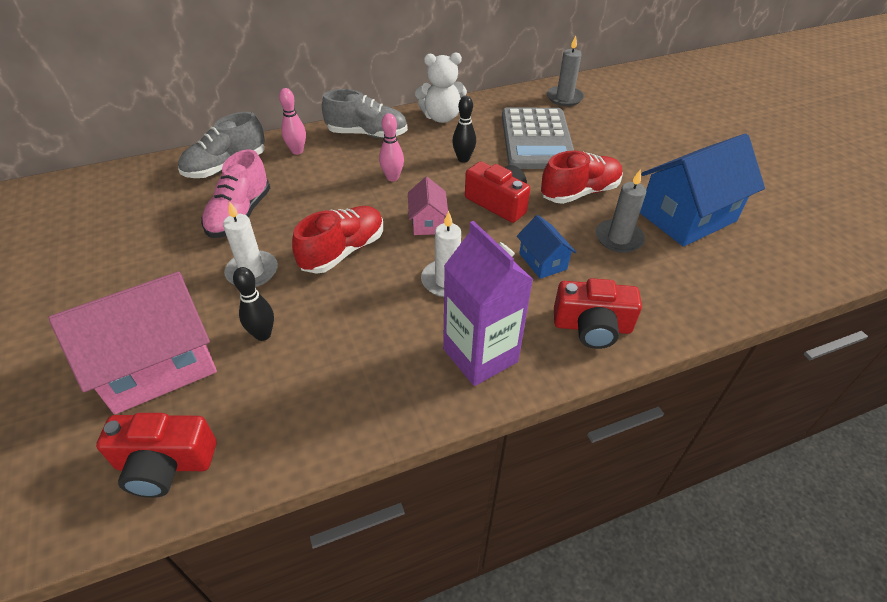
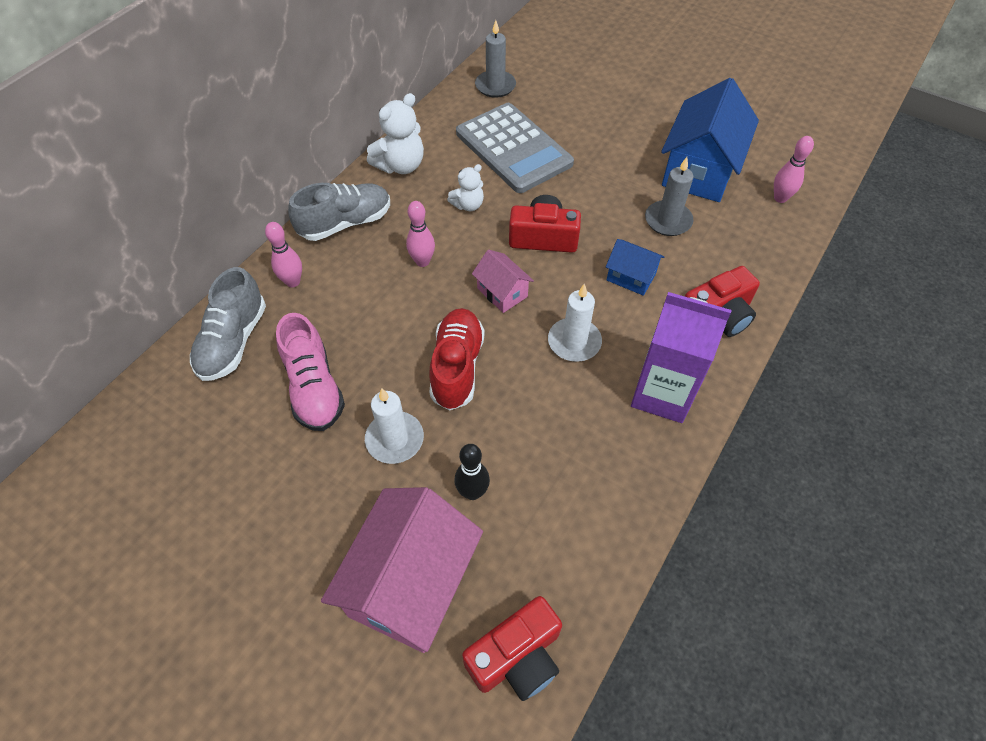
camera: 35 degrees left, 10 degrees up
(463, 159) = (468, 205): black bowling pin -> white teddy bear
(579, 192) = (599, 189): red shoe -> none
(751, 270) = (780, 198): none -> pink bowling pin

